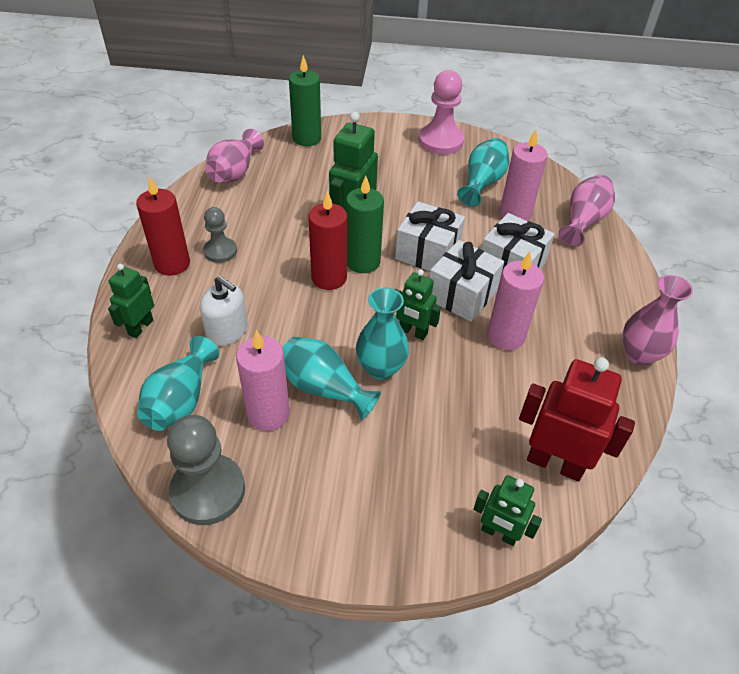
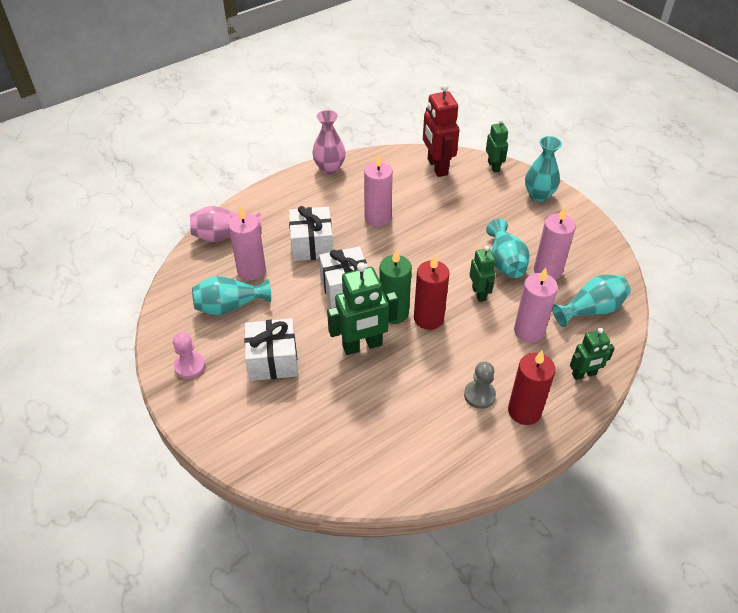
camera: 130 degrees left, 0 degrees up
(208, 491) = (609, 260): grey pawn -> none
(227, 331) = (529, 331): white soap dispenser -> pink candle
(235, 172) = (389, 473): pink vase -> none
(307, 138) = (282, 464): green candle -> none
(380, 368) = (463, 250): turquoise vase -> turquoise vase (538, 195)
(413, 332) = (422, 253): green robot -> green robot (479, 293)
(440, 141) = (190, 366): pink pawn -> pink pawn, size x0.60
(462, 295) = (366, 251): white gift -> white gift (273, 360)

